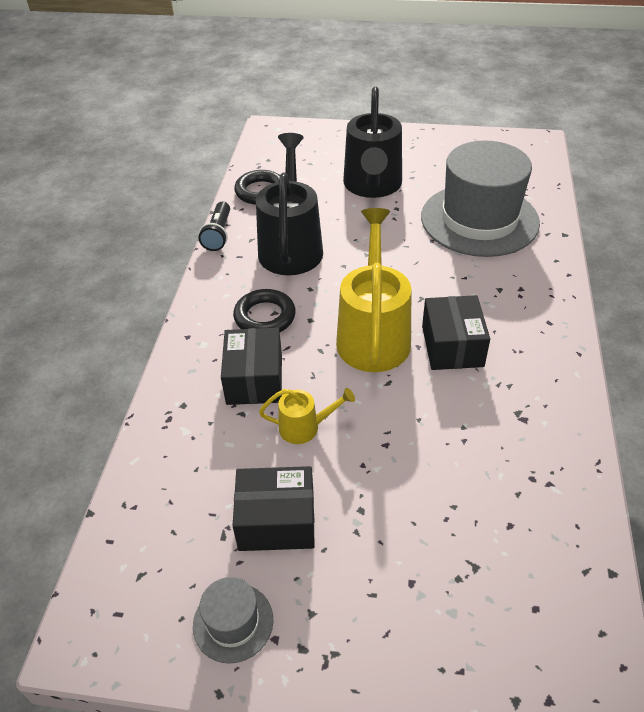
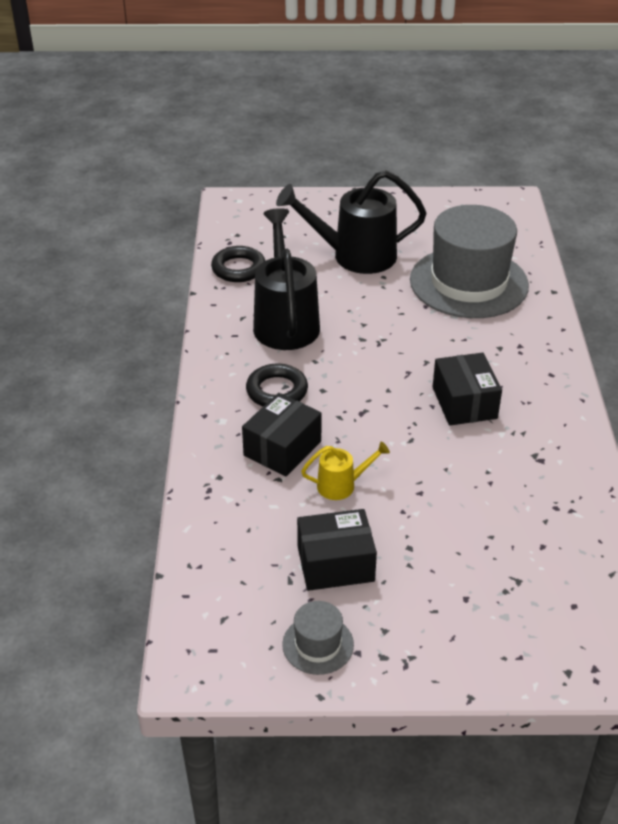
camera: 10 degrees left, 5 degrees down
(218, 234) = (206, 315): black flashlight -> none
(254, 379) = (282, 448): black box -> black box turned 45 degrees clockwise
(372, 186) = (354, 256): black watering can -> black watering can turned 90 degrees clockwise
(373, 334) = (387, 398): yellow watering can -> none

